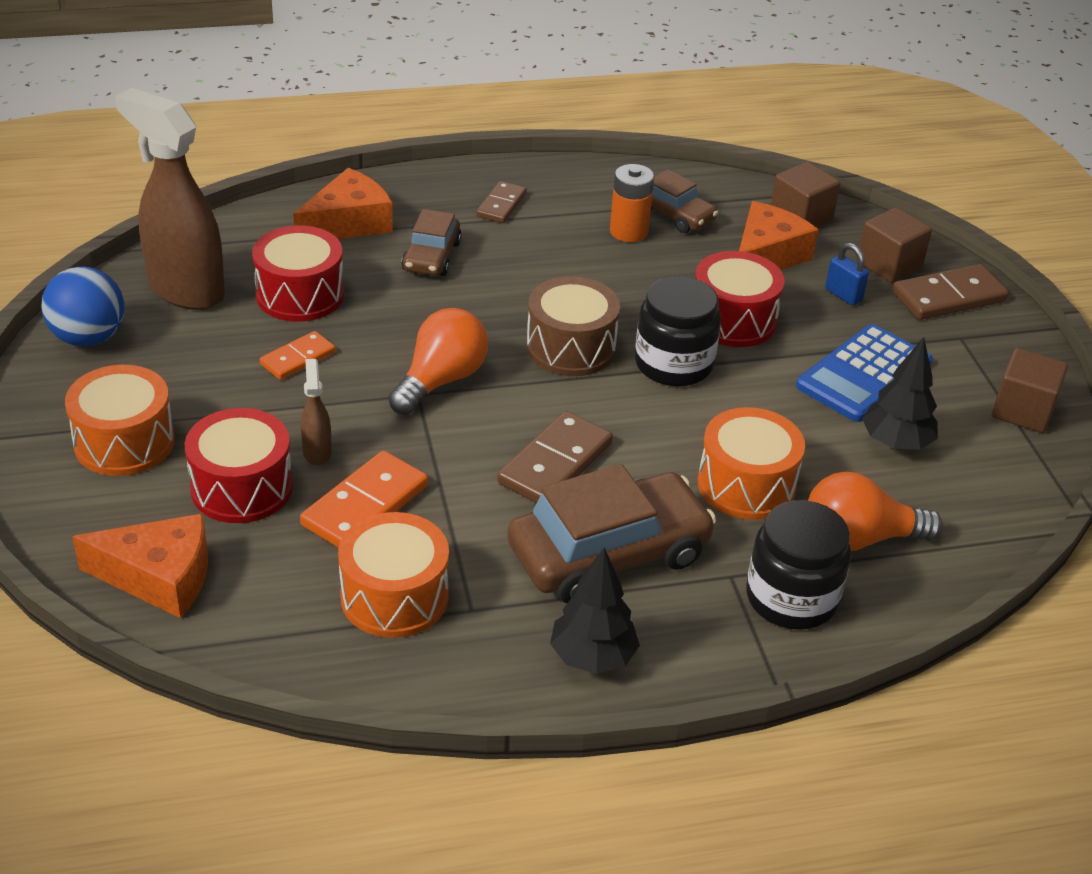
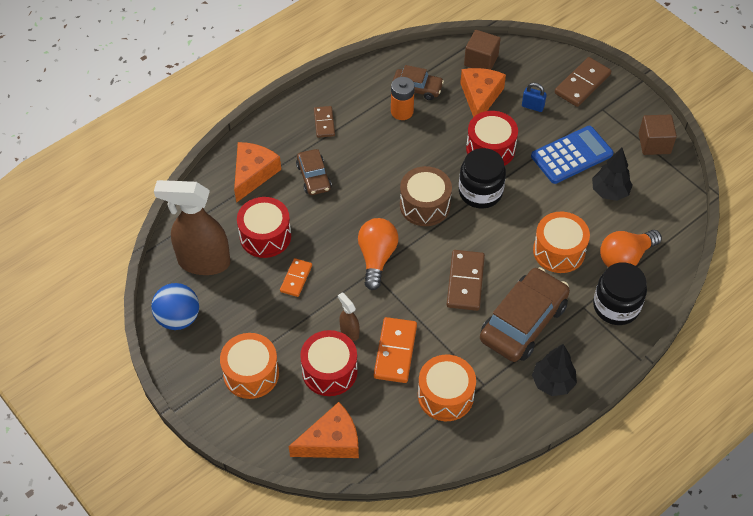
camera: 25 degrees left, 15 degrees up
(864, 374) = (571, 155): blue calculator -> blue calculator turned 135 degrees counterclockwise
(889, 265) = (542, 75): brown cube -> none

